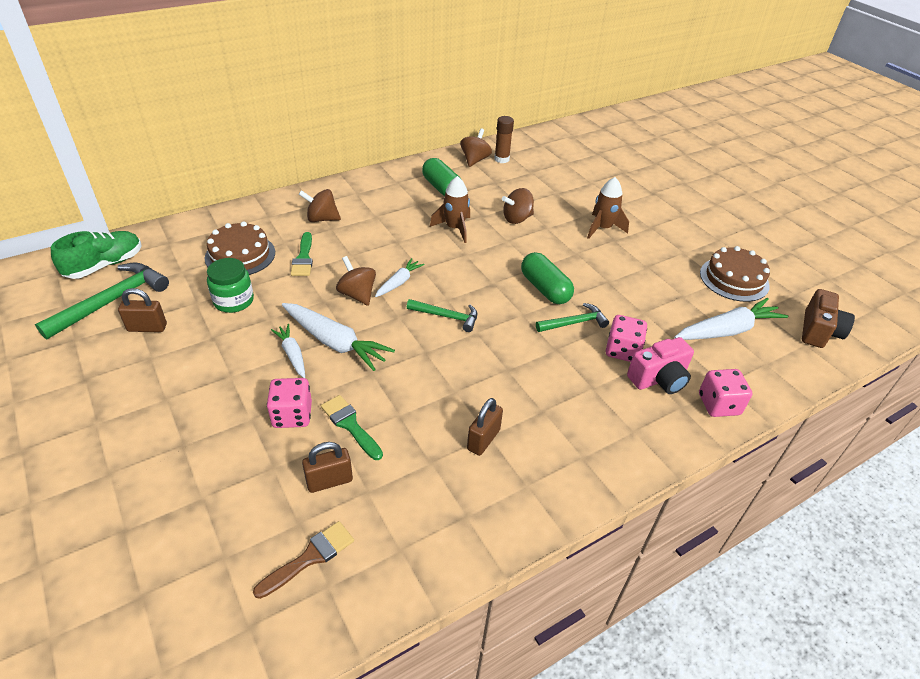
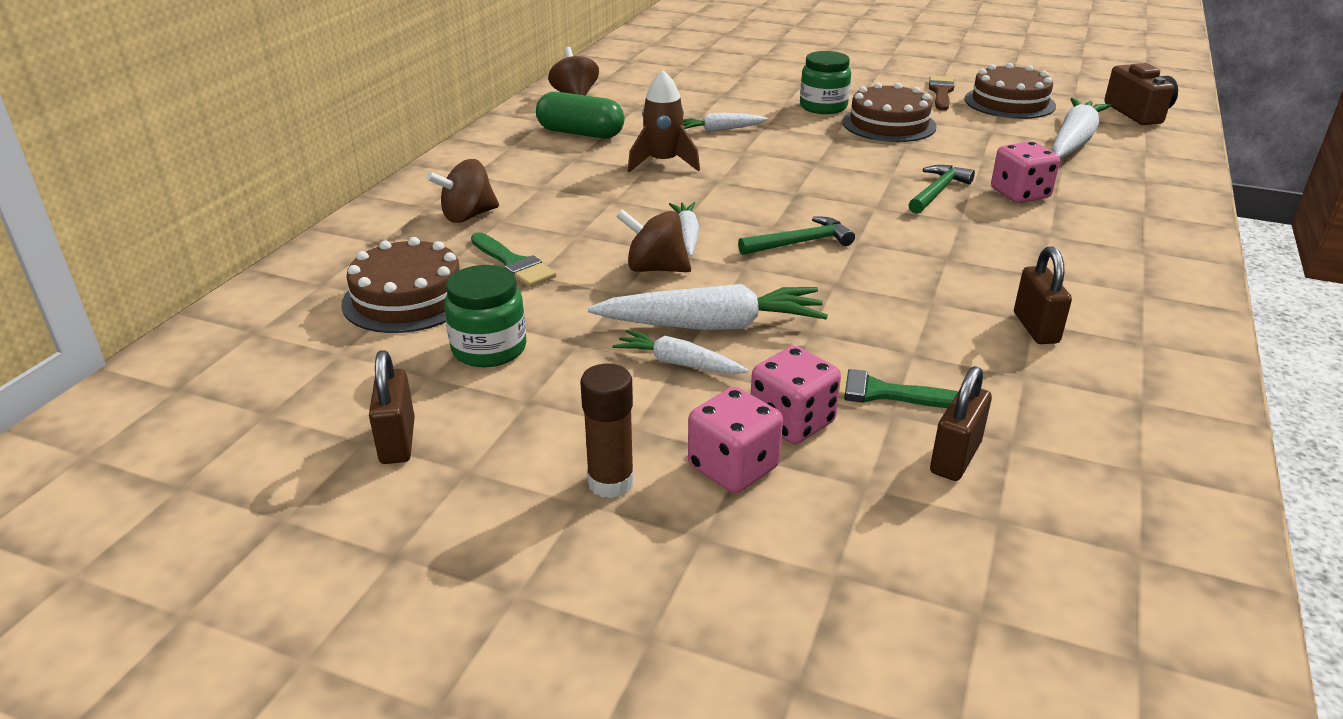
camera: 35 degrees left, 10 degrees down
(105, 265) = (175, 405): green shoe -> none
(112, 301) = (272, 441): green hammer -> none
(147, 328) = (397, 441): brown padlock -> brown padlock turned 60 degrees counterclockwise
(310, 557) = (1072, 542): brown brush -> brown brush (941, 92)
(501, 159) = (606, 86): brown glue stick -> brown glue stick (611, 482)
(517, 219) = (719, 130): brown spinning top -> white carrot
(545, 289) = (858, 176): green capsule -> none
(602, 228) = (823, 107): brown rocket -> green jar
(623, 259) = (889, 124): none -> brown cake
(659, 379) = (1089, 201): pink camera -> none
(718, 404) = (1167, 197): pink dice -> pink dice (733, 467)

